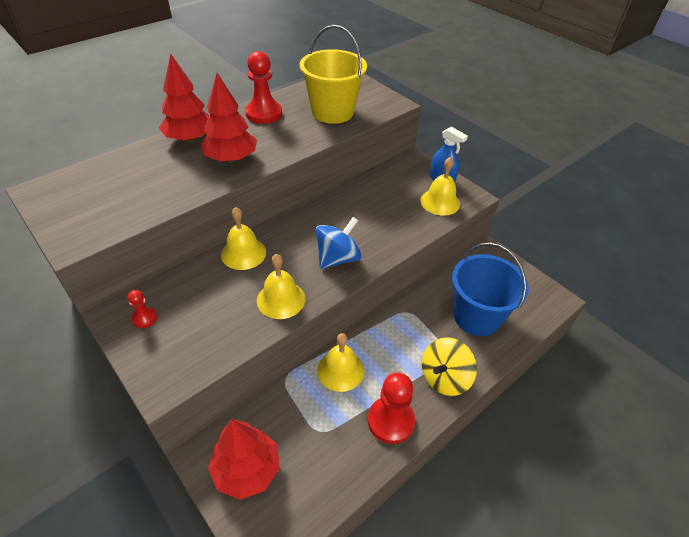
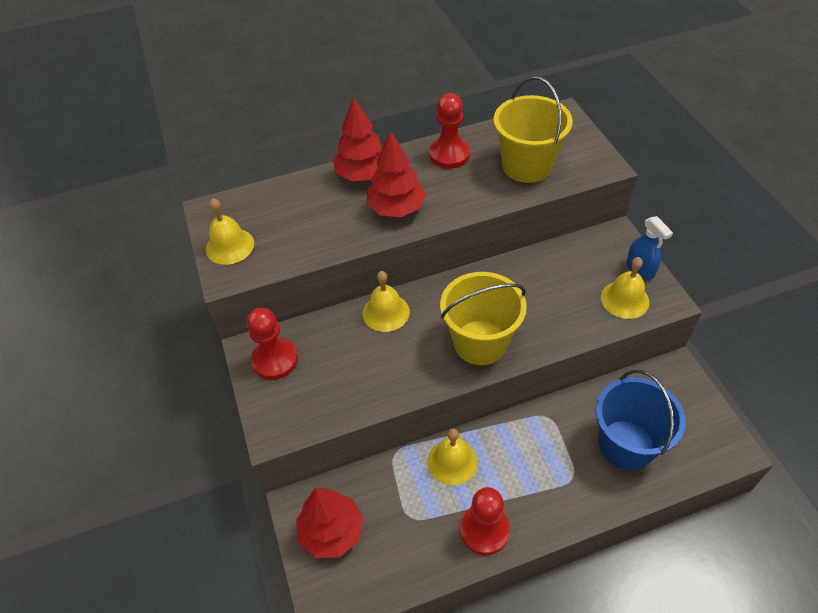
camera: 25 degrees right, 5 degrees up
(144, 318) = (275, 360): red pawn -> red pawn, size x1.98
(281, 299) = (406, 374): yellow bell -> yellow bell (230, 246)
(337, 258) = (480, 342): blue spinning top -> yellow bucket
(444, 378) = (559, 503): yellow spinning top -> none

